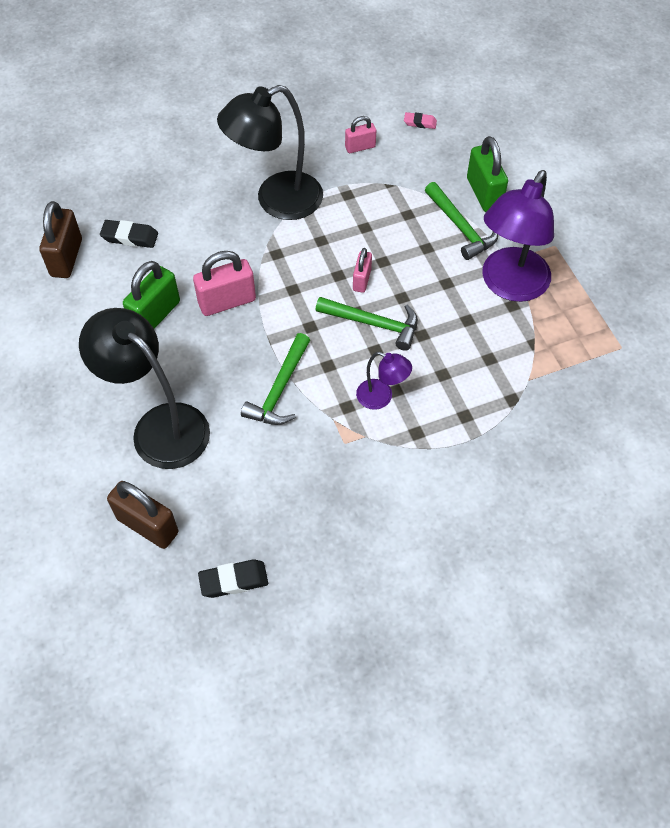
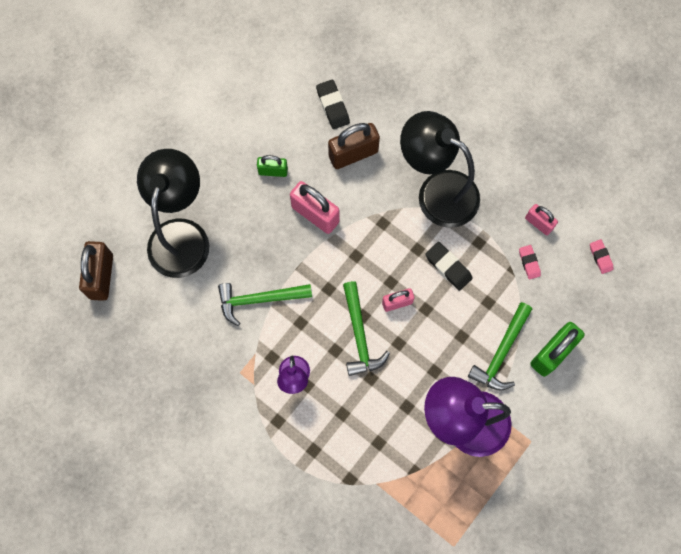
camera: 60 degrees right, 15 degrees up
(66, 258) = (286, 75): brown padlock -> brown padlock (353, 154)
(155, 315) = (273, 171): green padlock -> green padlock, size x0.59
(233, 580) = (91, 358): black eraser -> black eraser (448, 267)
(391, 170) = (529, 263): none -> pink eraser

